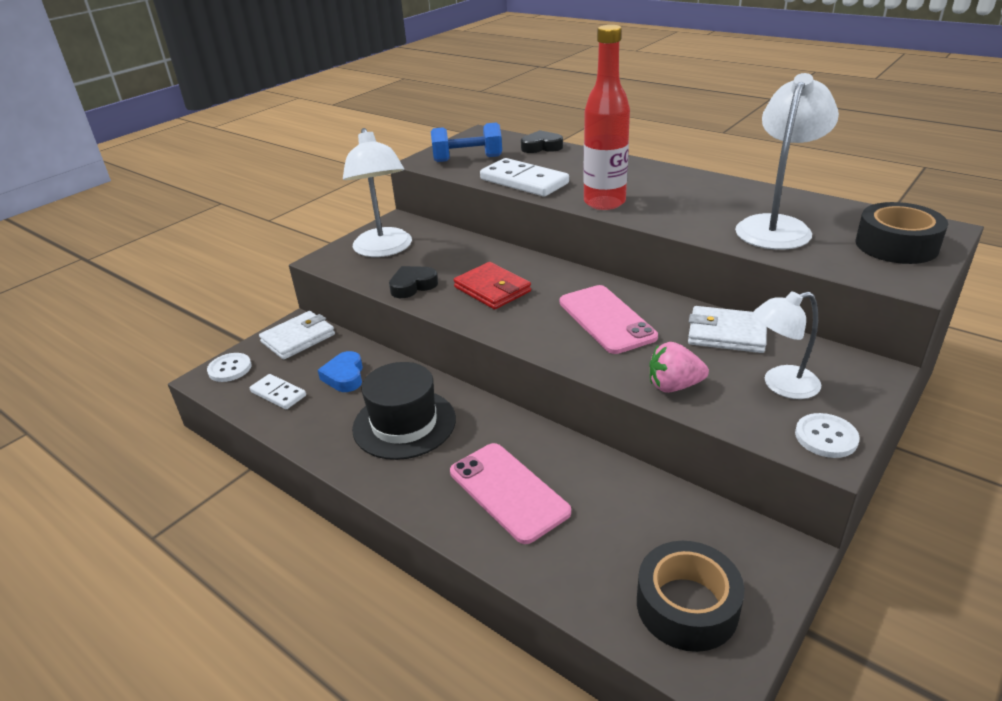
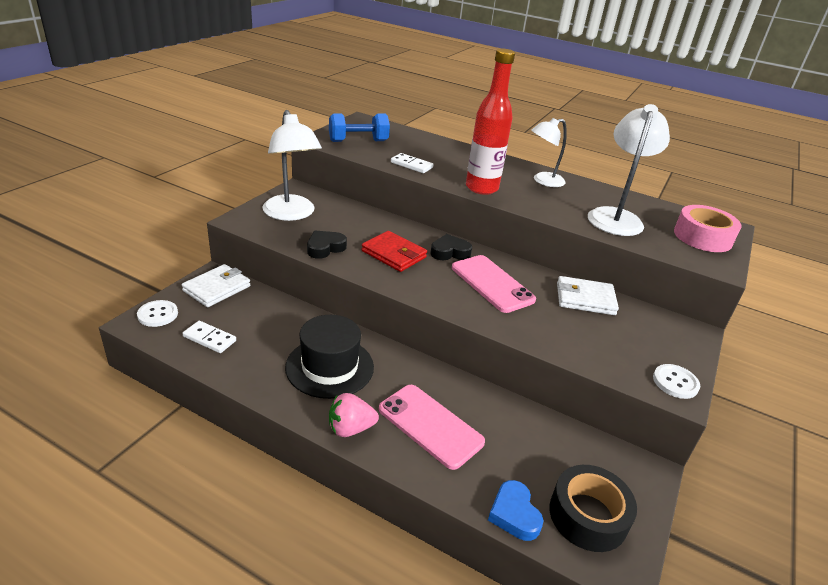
camera: 15 degrees left, 0 degrees up
(344, 376) = (267, 324): blue heart -> blue heart (514, 514)
(524, 181) = (411, 165): white domino -> white domino, size x0.57
(541, 147) = (417, 136): black heart -> black heart (449, 252)
(674, 386) = (557, 340): pink strawberry -> pink strawberry (350, 428)
(781, 385) = (634, 341): white lamp -> white lamp (543, 181)
(896, 245) = (702, 237): black tape -> pink tape

